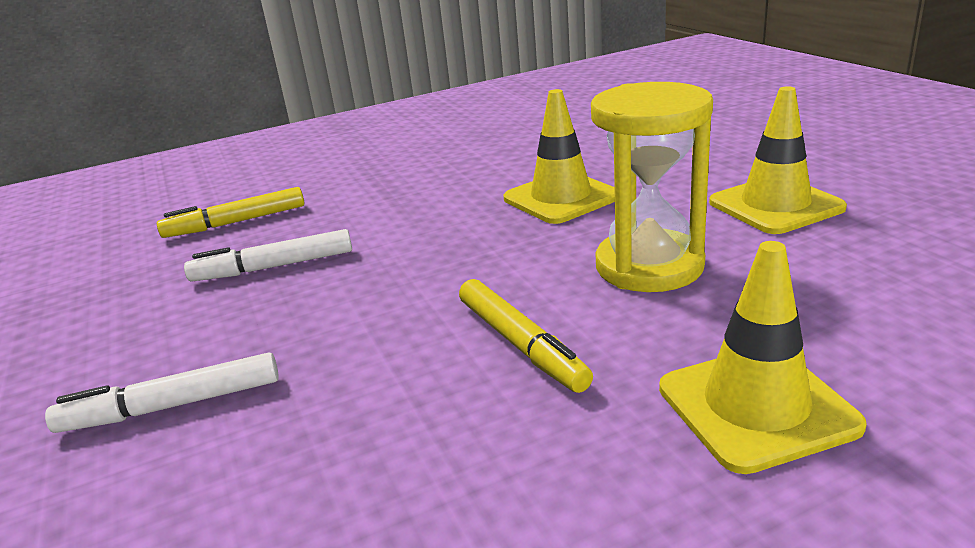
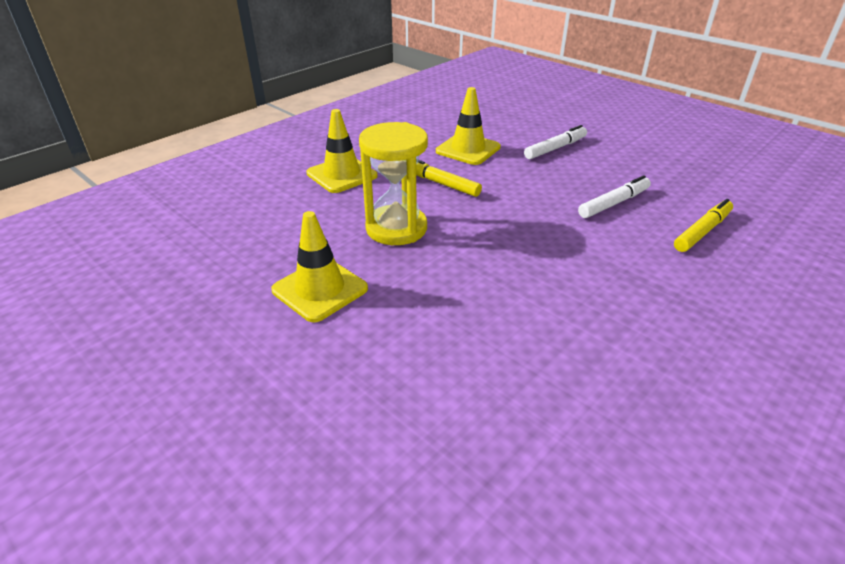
camera: 155 degrees right, 10 degrees up
(561, 198) = (482, 282): yellow traffic cone -> yellow traffic cone (468, 149)

